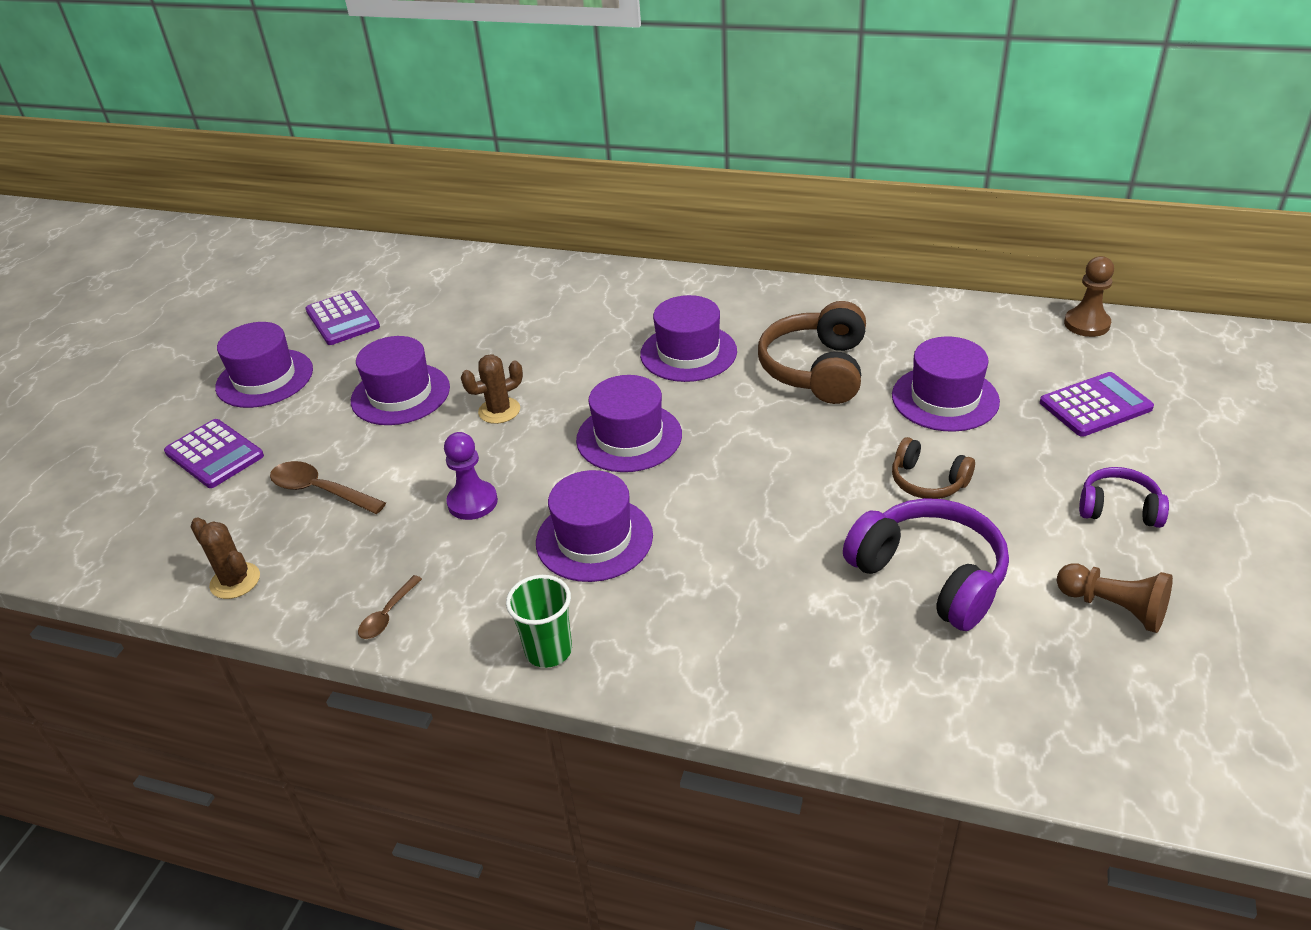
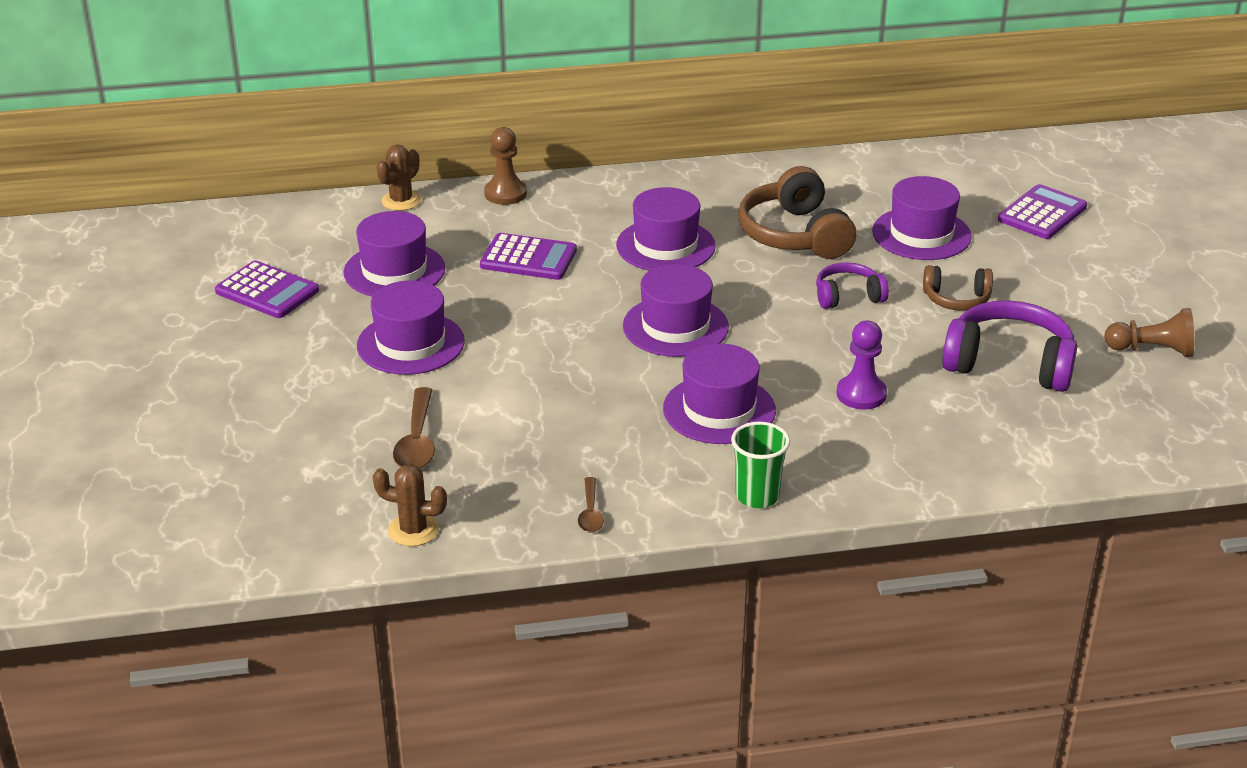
camera: 30 degrees left, 5 degrees down
(214, 454) = (265, 441): purple calculator -> purple calculator (528, 258)
(264, 378) = (240, 363): purple hat -> purple hat (394, 271)
(320, 490) = (417, 441): brown spoon -> brown spoon turned 90 degrees counterclockwise
(472, 502) = (580, 411): purple pawn -> purple pawn (861, 394)
(499, 411) = (529, 334): brown cactus -> brown cactus (401, 201)
(1086, 324) = (991, 151): brown pawn -> brown pawn (505, 194)
(1119, 509) = (1110, 284): purple headphones -> purple headphones (848, 296)

